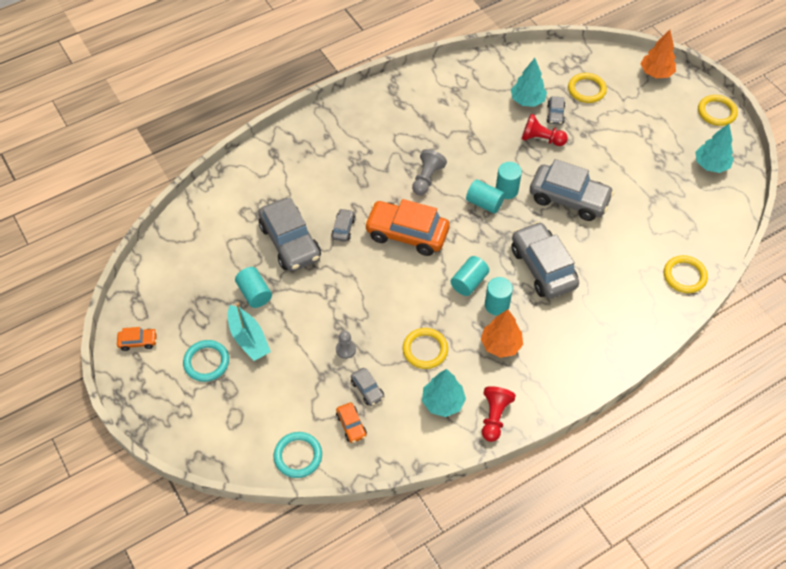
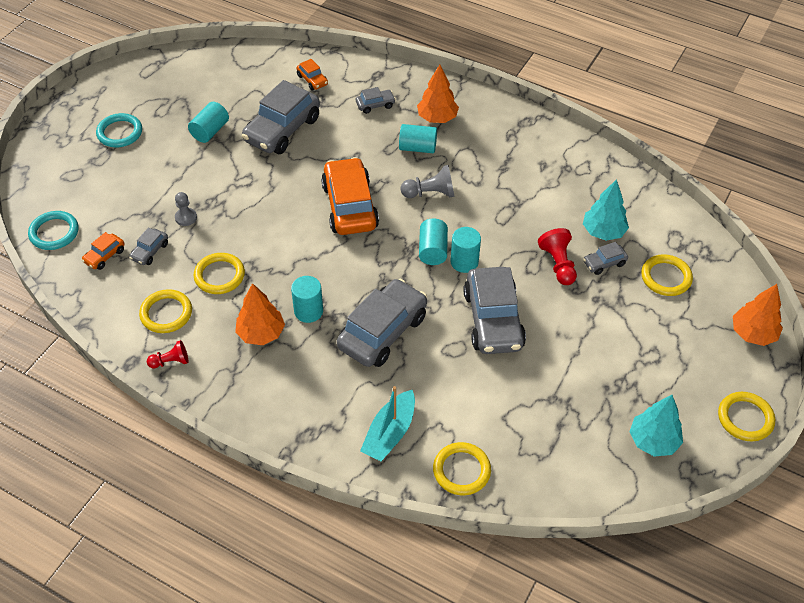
camera: 60 degrees right, 5 degrees down
(138, 341) = (117, 83): orange car -> orange car (312, 80)
(248, 339) = (159, 148): turquoise boat -> turquoise boat (390, 433)
(343, 228) = (323, 158): grey car -> grey car (375, 105)
(350, 138) = (437, 118): none -> orange tree
(443, 402) = (166, 313): turquoise tree -> yellow ring
(469, 282) = (322, 277): turquoise cylinder -> turquoise cylinder (417, 148)
(494, 417) = (170, 361): red pawn -> red pawn, size x0.66

